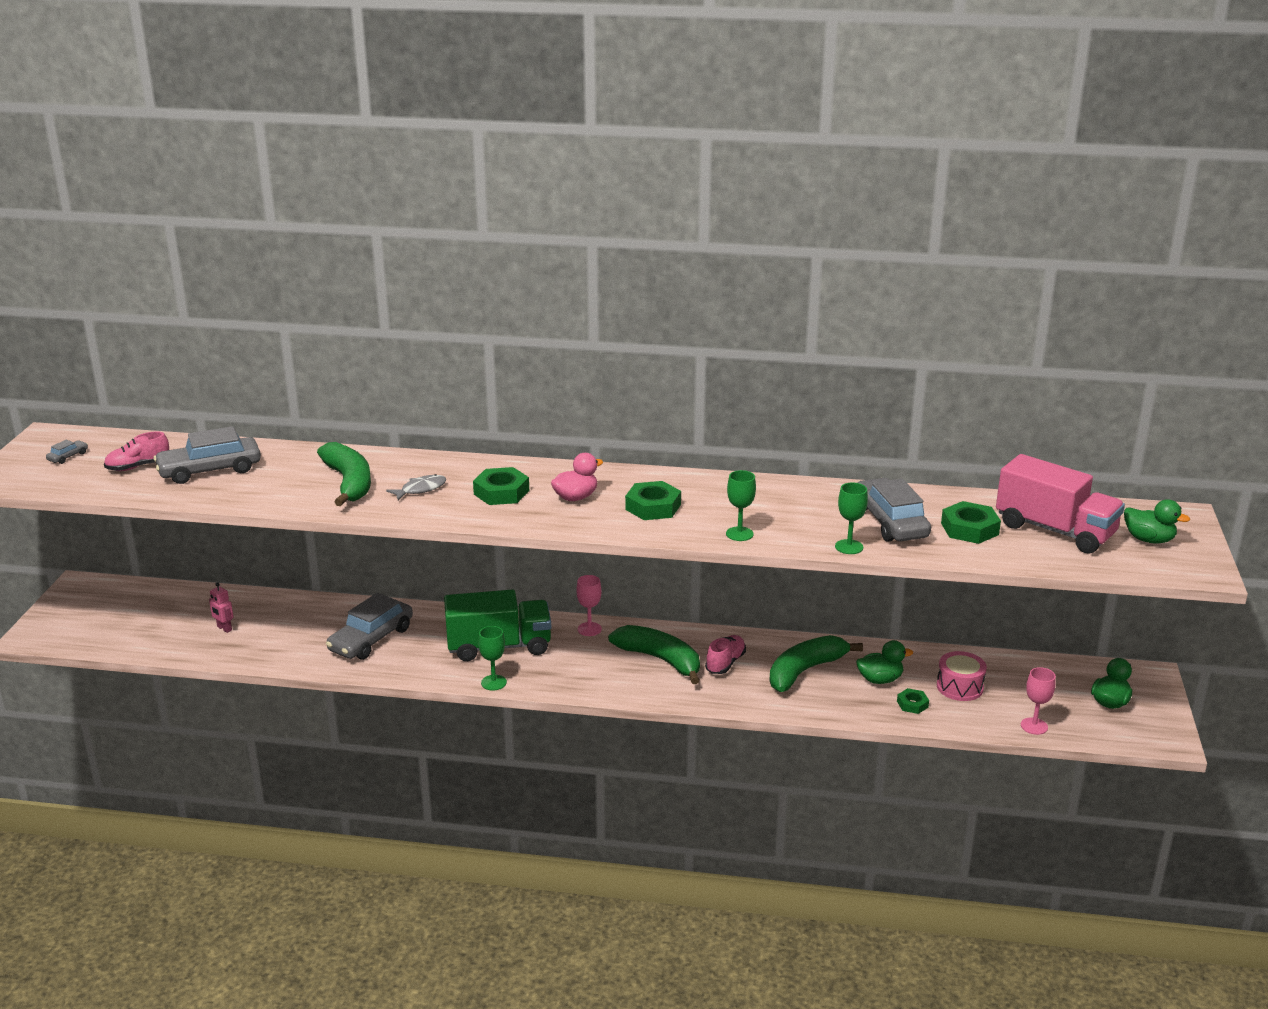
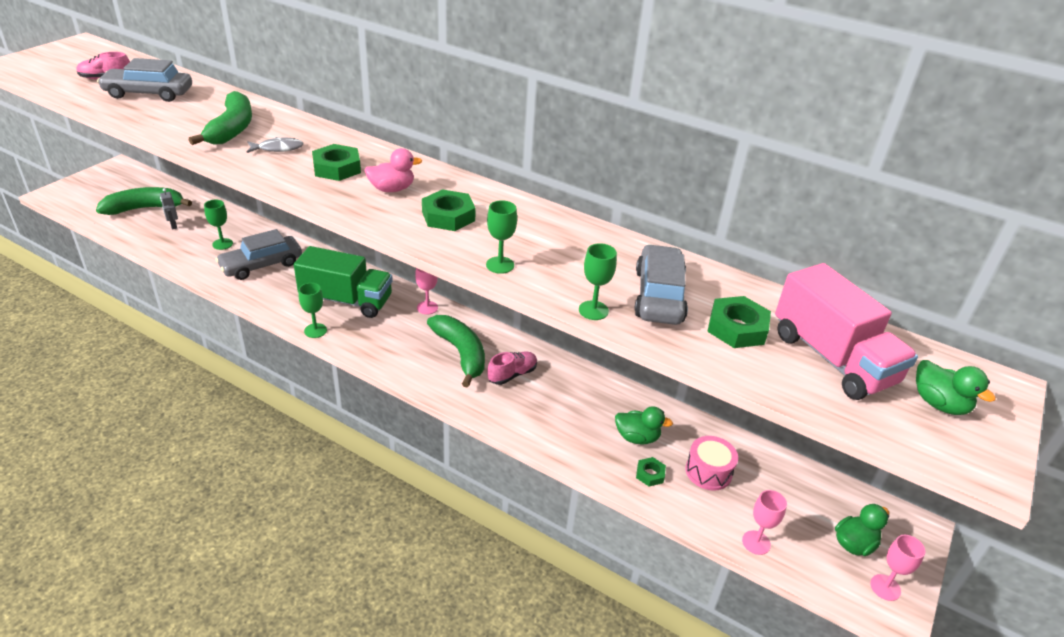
camera: 20 degrees right, 10 degrees up
(68, 457) = (72, 60): grey car -> none
(224, 628) = (173, 225): pink robot -> grey robot
(303, 631) = (222, 244): none -> green goblet
(805, 671) = (575, 405): green banana -> green banana (144, 208)
(1151, 724) = (885, 587): none -> pink goblet

